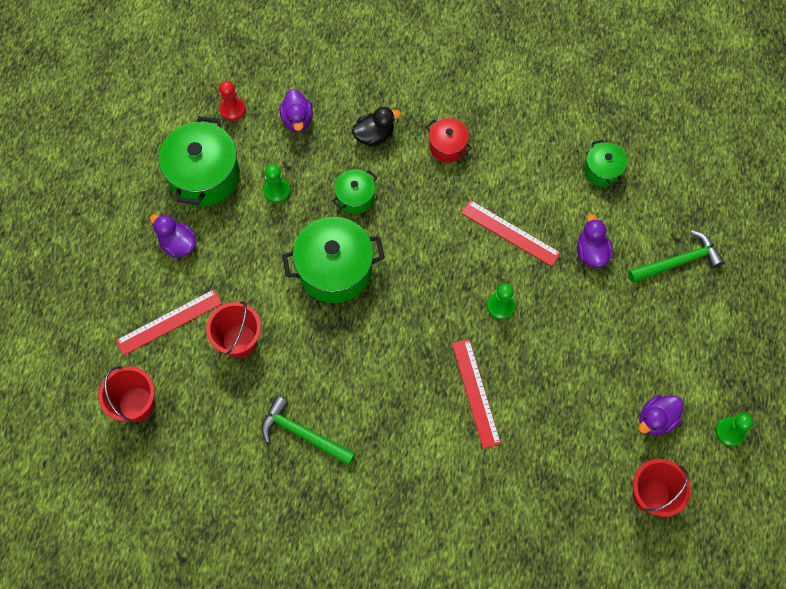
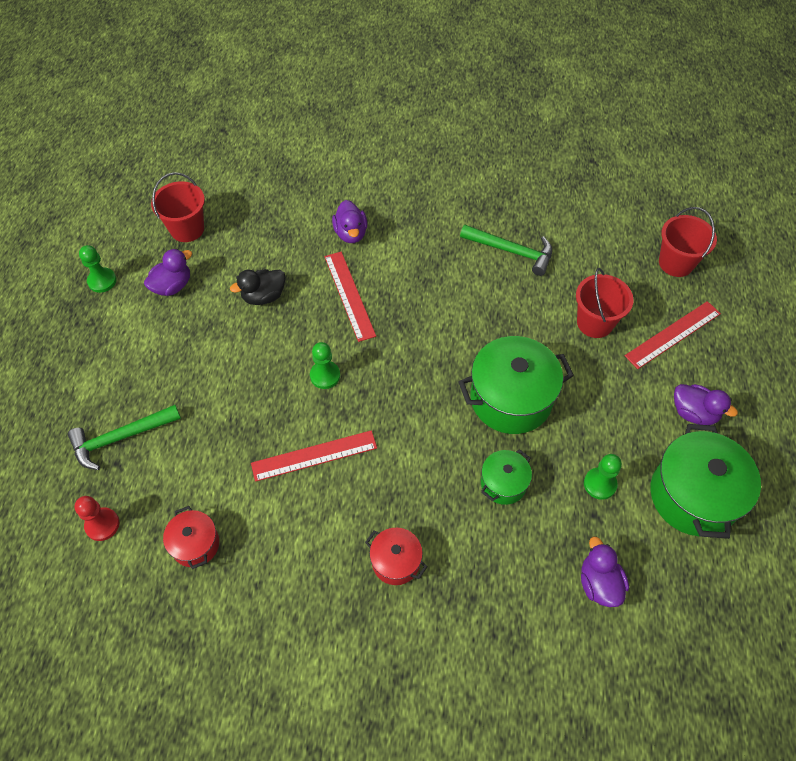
camera: 175 degrees right, 10 degrees down
(232, 109) = (689, 591): red pawn -> red pawn (102, 525)
(374, 135) = (493, 569): black duck -> black duck (263, 296)
(510, 233) = (314, 455): red ruler -> red ruler turned 45 degrees counterclockwise
(591, 252) = (220, 441): purple duck -> purple duck (351, 233)
(602, 170) = (195, 544): green pot -> red pot

